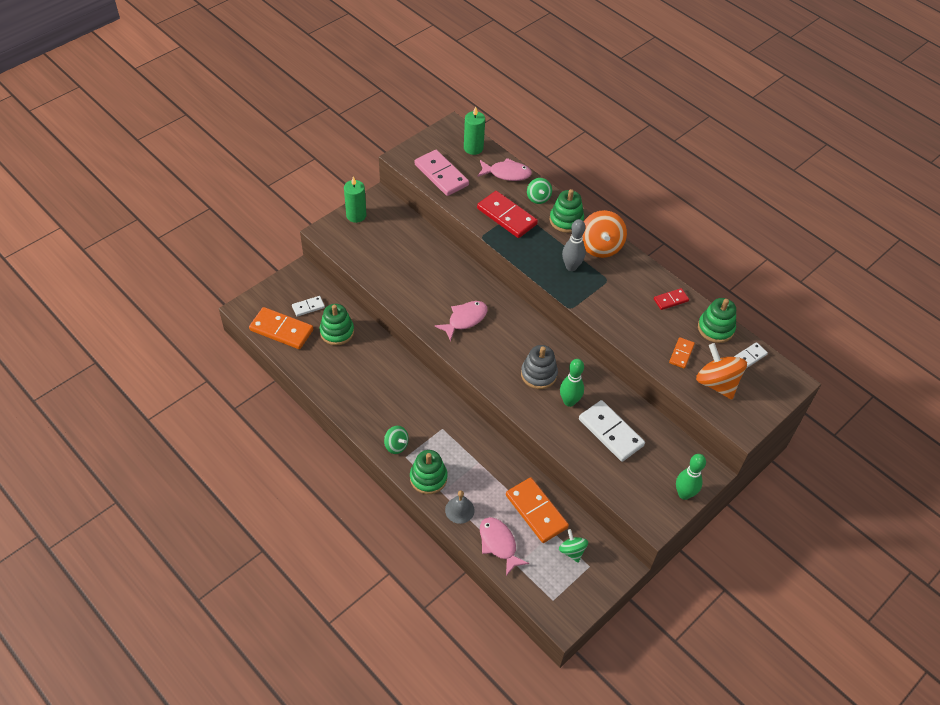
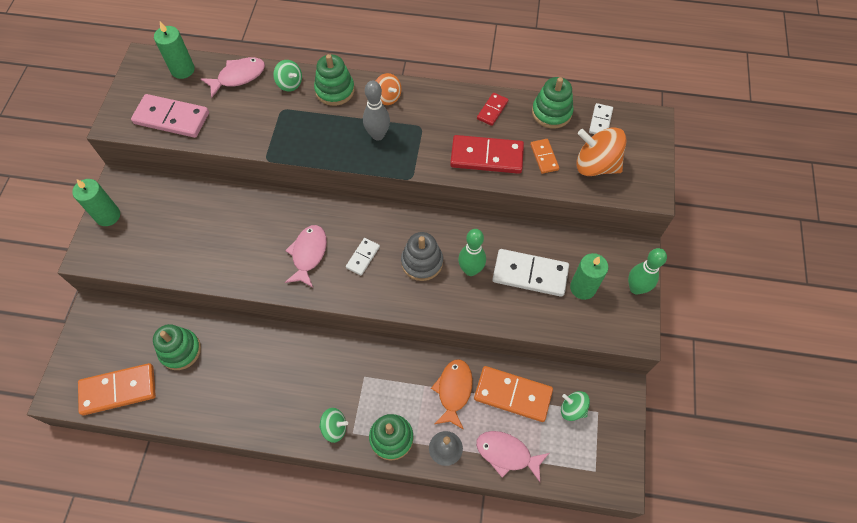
camera: 35 degrees left, 10 degrees up
(308, 307) = (128, 344): white domino -> white domino (363, 257)
(496, 480) = (454, 391): none -> orange fish
(506, 216) = (274, 122): red domino -> red domino (486, 157)
(600, 246) = (387, 97): orange spinning top -> orange spinning top, size x0.57
(642, 467) = (583, 288): none -> green candle

